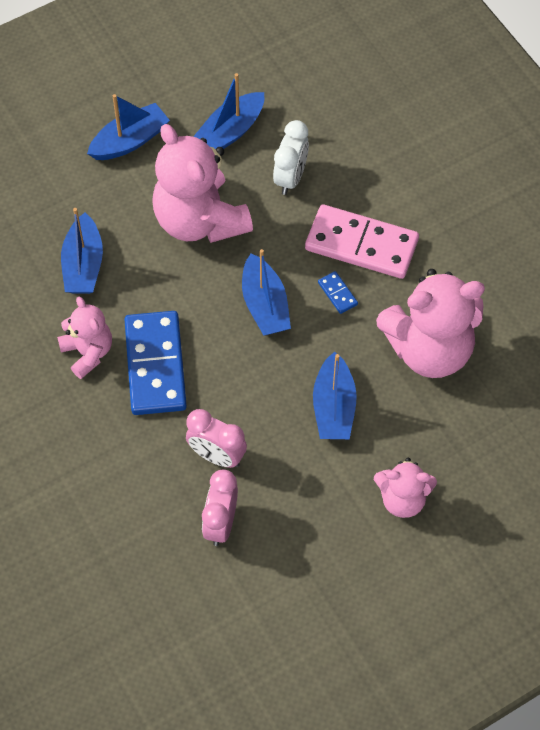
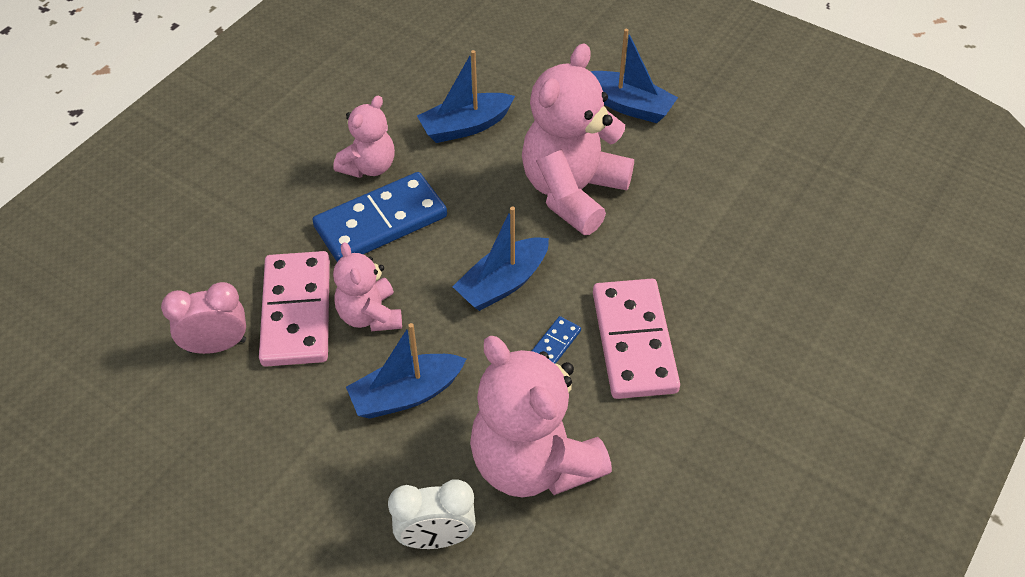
camera: 65 degrees right, 10 degrees down
(217, 456) = (297, 312): pink clock -> pink domino
(230, 131) = (698, 175): blue boat -> none
(290, 178) = (676, 245): white clock -> white clock (436, 538)
(402, 499) = (315, 510): pink teddy bear -> pink teddy bear (370, 315)

